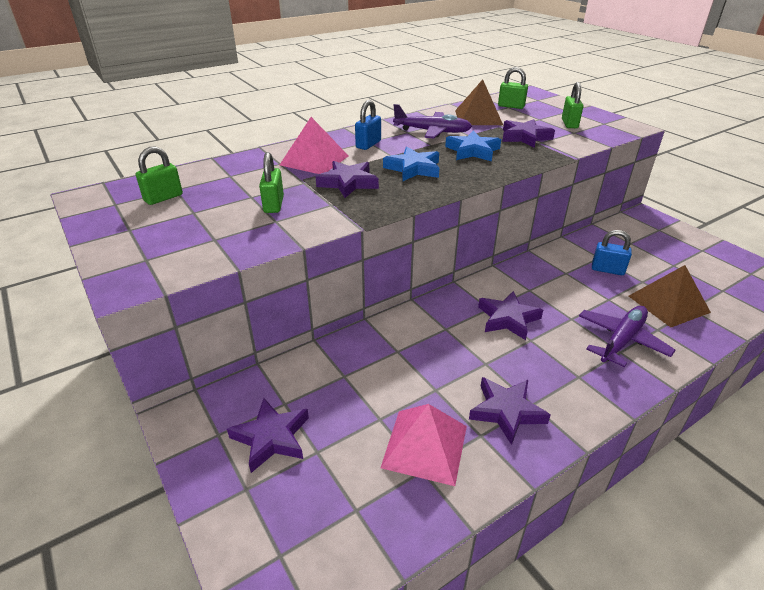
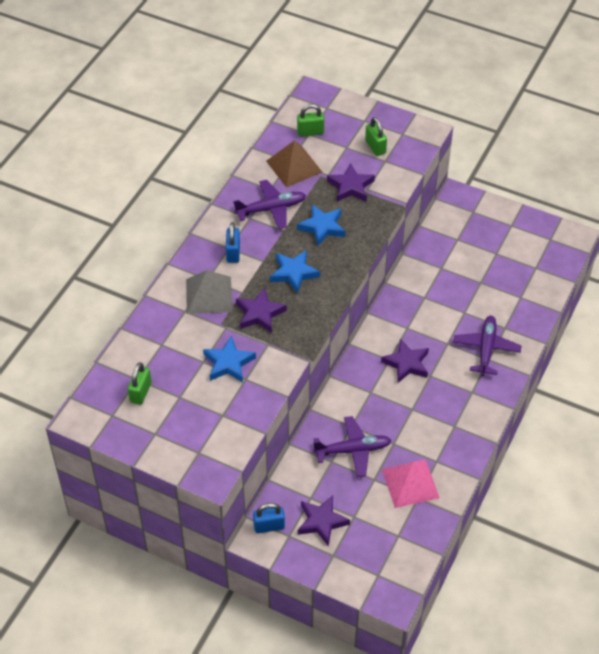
camera: 30 degrees left, 15 degrees up
(273, 205) = (228, 363): green padlock -> blue star
(314, 160) = (209, 295): pink pyramid -> grey pyramid
(378, 375) = (352, 450): none -> purple plane
(506, 411) = (442, 438): purple star -> none
(607, 270) = (452, 280): blue padlock -> blue padlock (269, 526)
(668, 304) = (504, 299): brown pyramid -> none

